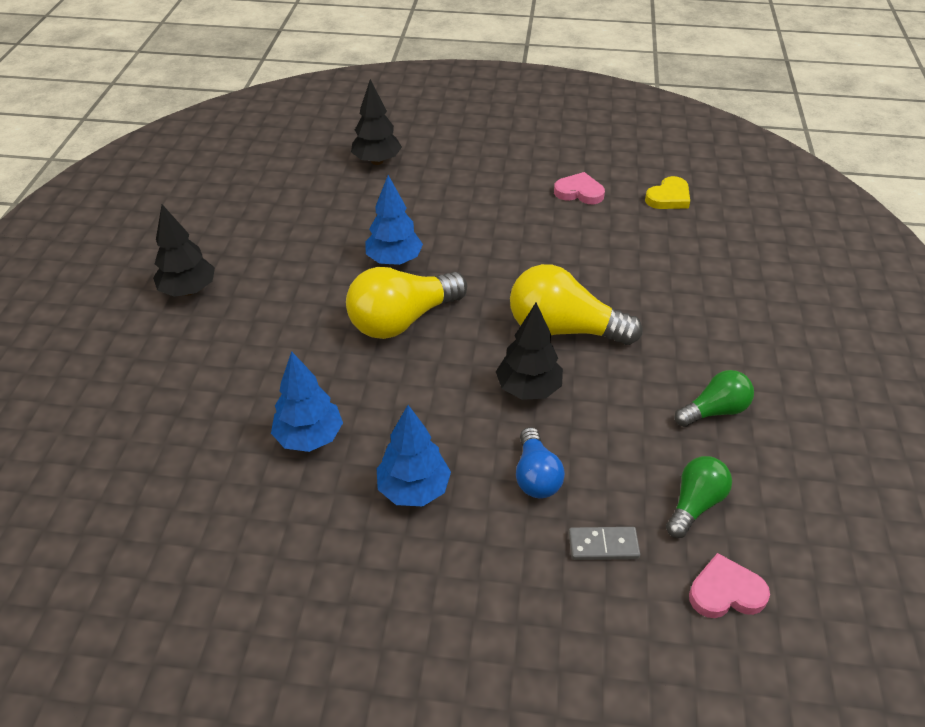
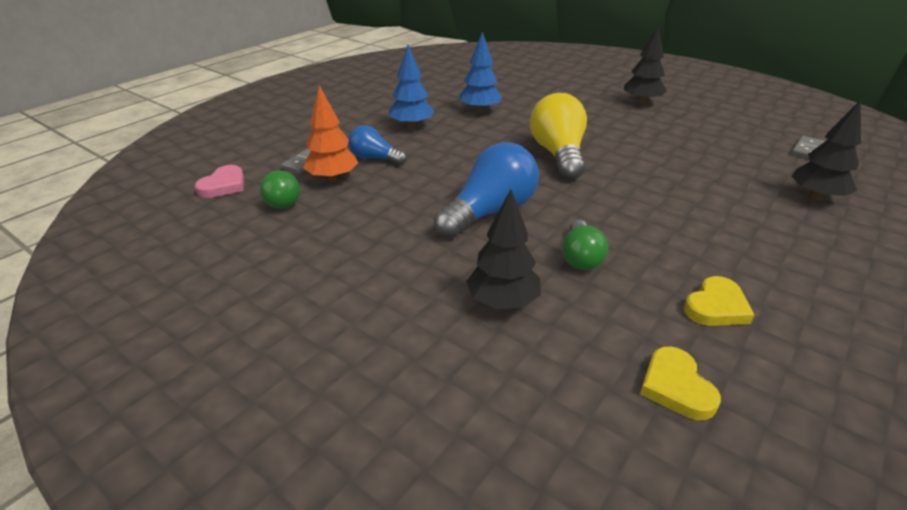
camera: 120 degrees right, 10 degrees down
(274, 168) = (807, 150): none -> grey domino
(394, 260) = (635, 168): blue tree -> none
(528, 389) = (444, 178): black tree -> black tree (502, 302)
(564, 329) = (490, 212): yellow light bulb -> blue light bulb
(579, 192) = (716, 307): pink heart -> yellow heart
(613, 487) = (333, 178): none -> orange tree
(714, 411) = (332, 244): green light bulb -> green light bulb (580, 257)

